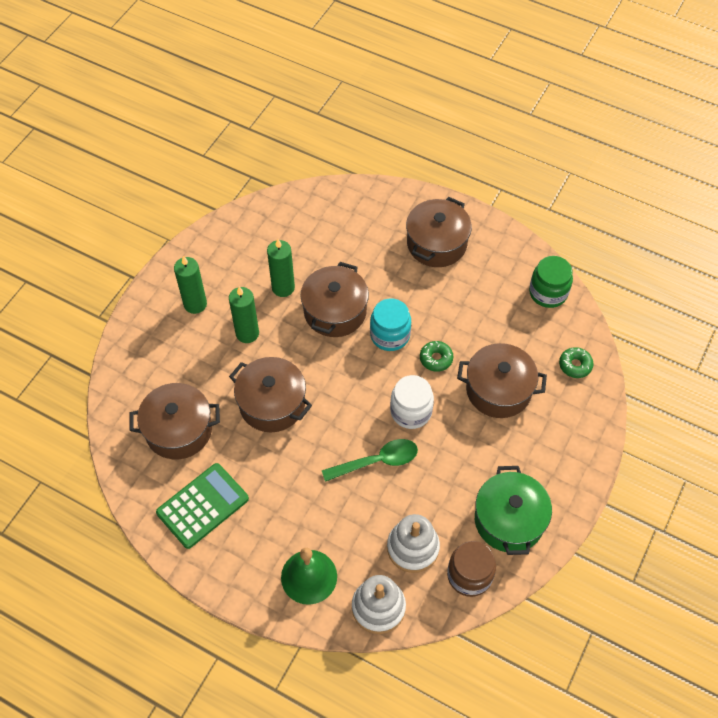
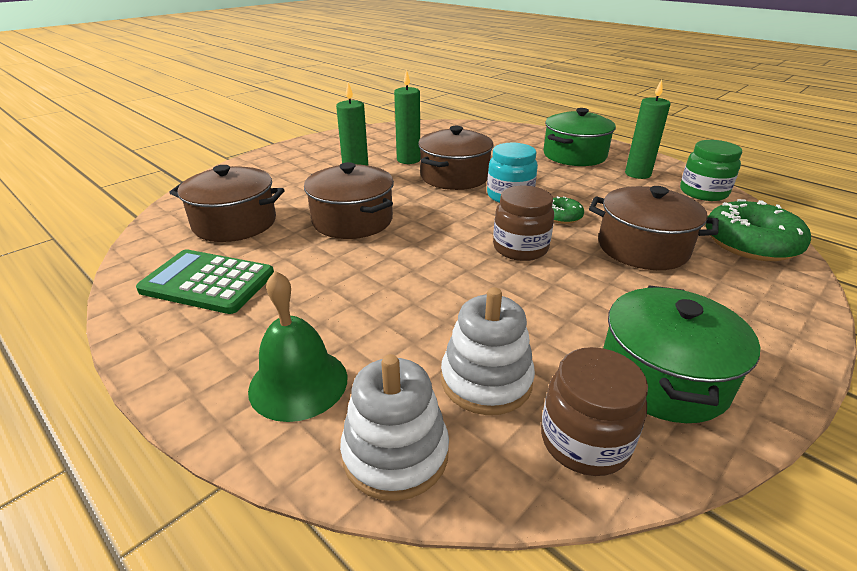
camera: 15 degrees right, 25 degrees down
(195, 304) = (318, 158): green candle -> green candle (637, 174)
(202, 506) = (208, 282): green calculator -> green calculator turned 135 degrees counterclockwise
(377, 461) = (461, 281): green spoon -> none
(411, 411) = (520, 248): white jar -> brown jar
(436, 243) = (574, 155): brown pot -> green pot
(575, 365) = (750, 243): green donut -> green donut, size x1.99

